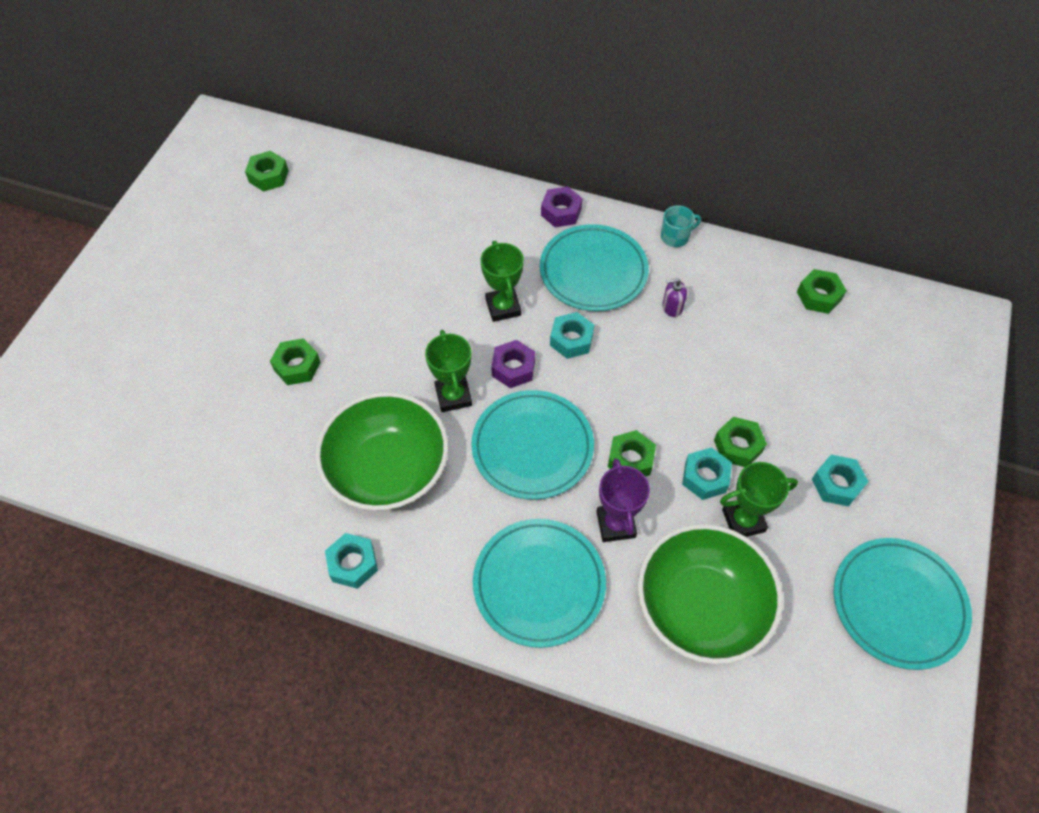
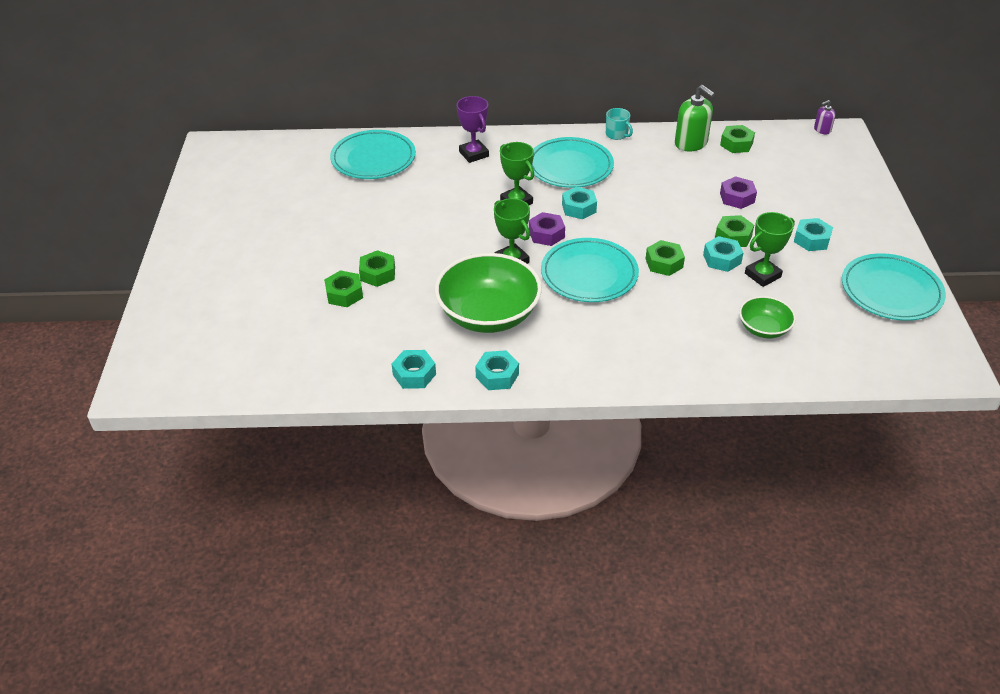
camera: 20 degrees left, 15 degrees down
(265, 529) = (414, 374): none -> turquoise nut
(268, 176) = (280, 168): green nut -> green nut (344, 294)
(539, 584) = (643, 348): turquoise plate -> turquoise plate (373, 159)
(561, 212) = (525, 139): purple nut -> purple nut (737, 198)
(616, 524) = (676, 301): purple trophy -> purple trophy (474, 154)
(672, 307) = (639, 173): purple soap dispenser -> purple soap dispenser (822, 130)
(675, 236) = (617, 134): turquoise mug -> turquoise mug turned 90 degrees clockwise
(701, 606) = (764, 328): green bowl -> green bowl, size x0.52
(761, 277) = (691, 143): none -> green soap dispenser

